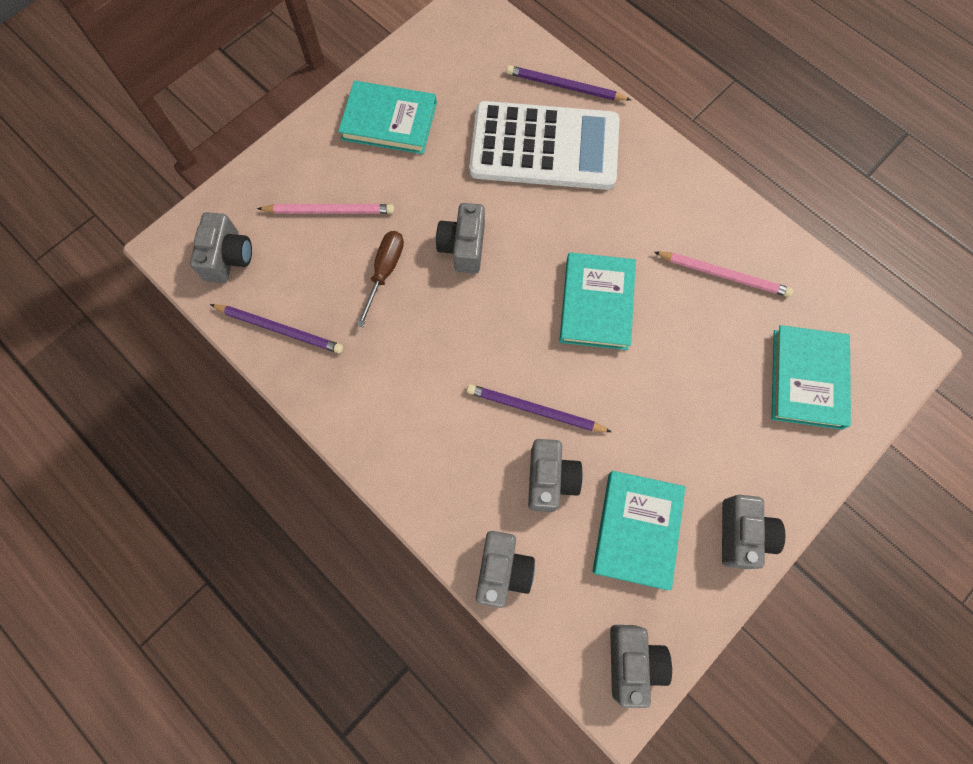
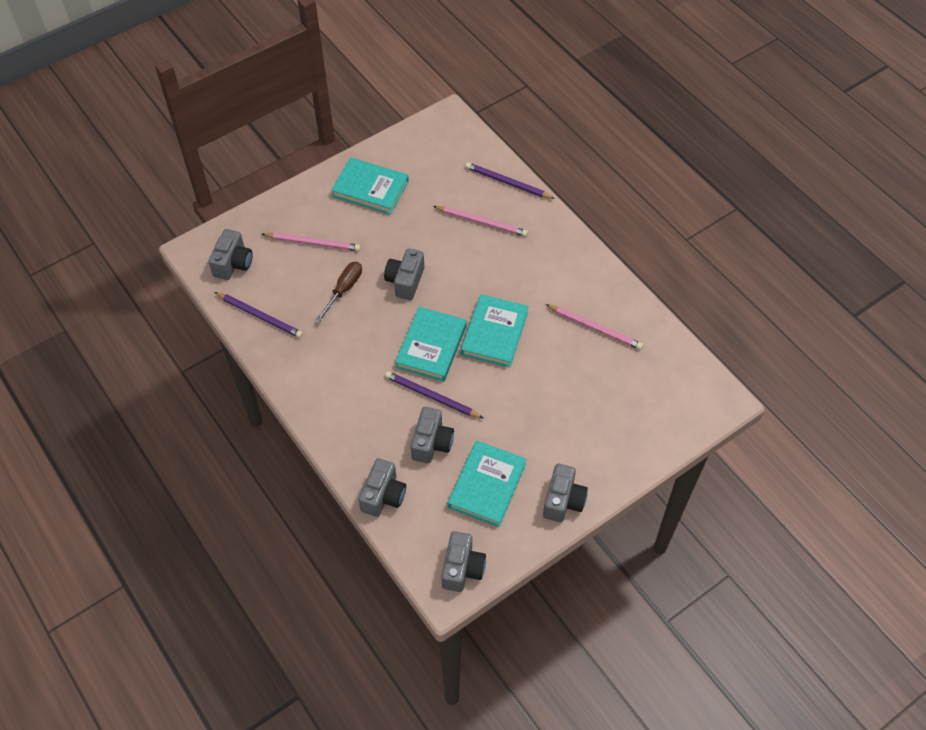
camera: 10 degrees right, 15 degrees down
(544, 147) = (482, 222): white calculator -> pink pencil
(807, 379) = (639, 407): turquoise book -> turquoise book (431, 346)

